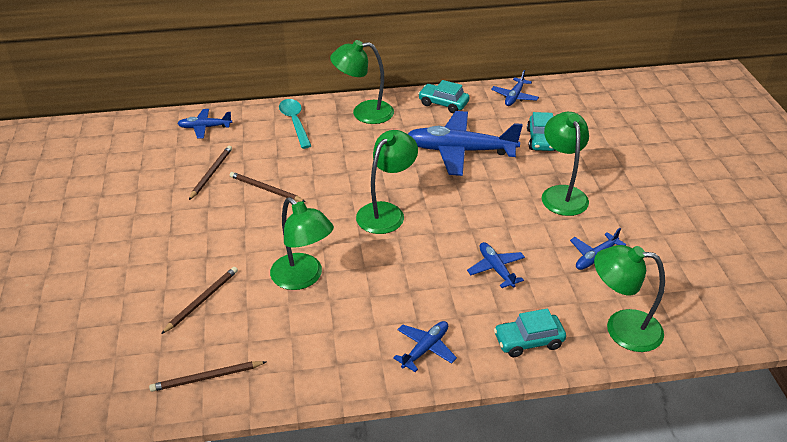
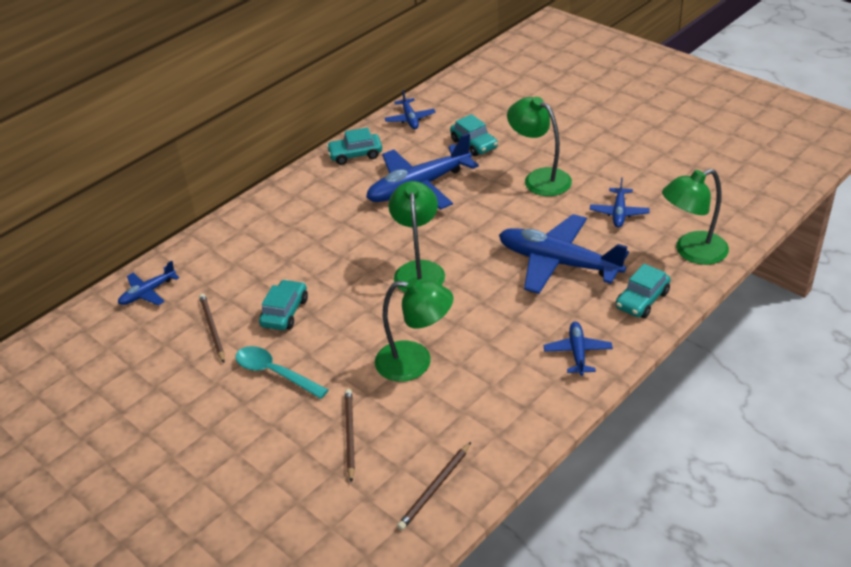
camera: 35 degrees left, 0 degrees up
(265, 189) = (285, 312): brown pencil -> turquoise car
(295, 122) = (236, 241): turquoise spoon -> turquoise spoon (275, 373)
(364, 113) = (292, 198): green lamp -> none
(496, 269) = (558, 263): blue plane -> blue plane, size x2.02

